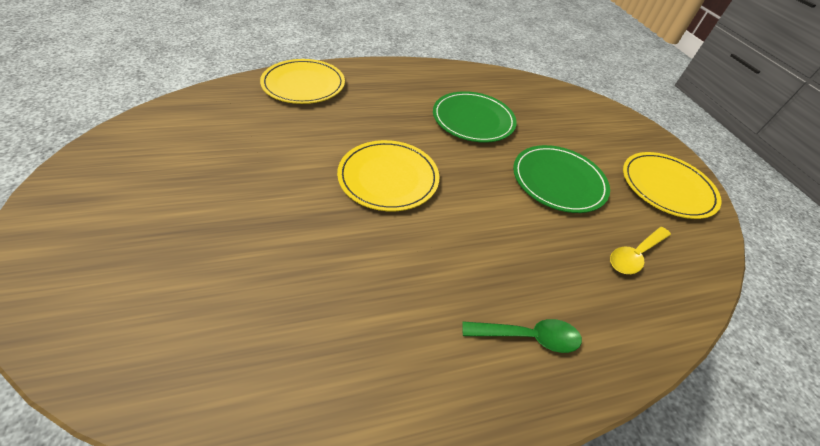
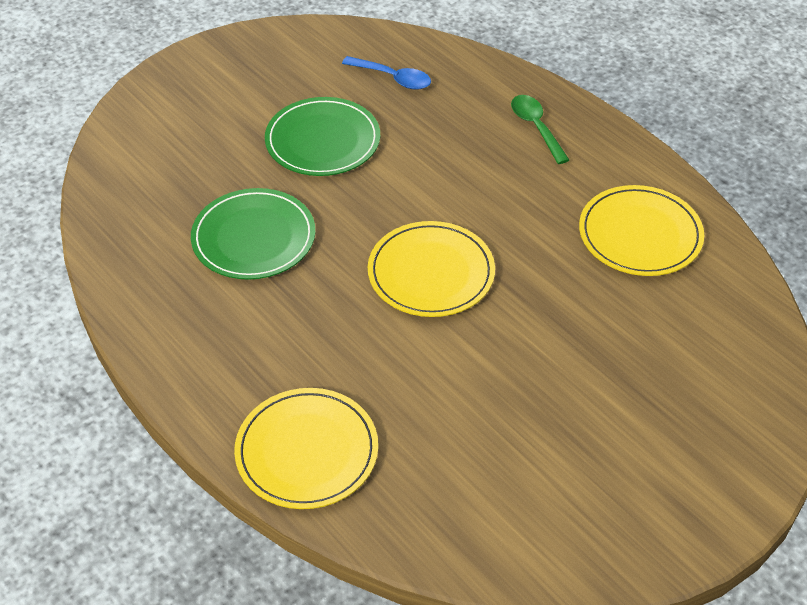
camera: 110 degrees left, 0 degrees up
(635, 255) = (393, 78): yellow spoon -> blue spoon
(667, 187) = (266, 62): yellow plate -> yellow plate (640, 234)

